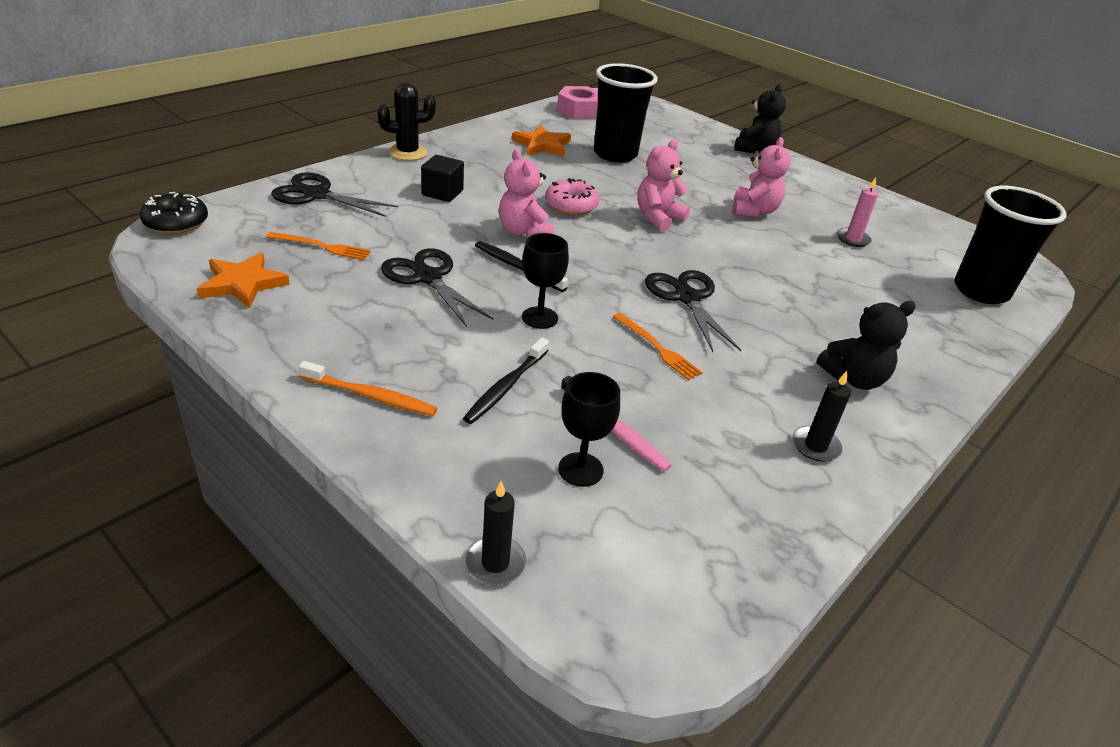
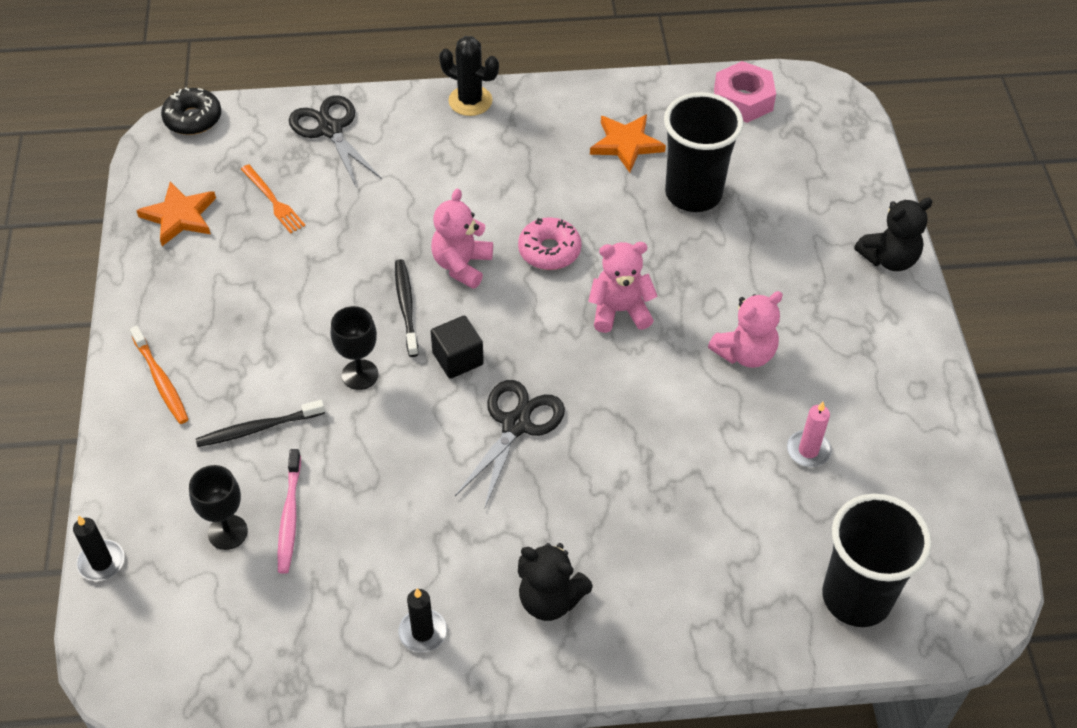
camera: 45 degrees right, 15 degrees up
(427, 277) = (319, 280): black scissors -> none
(442, 193) = (443, 176): black cube -> black cube (458, 359)
(657, 348) = (418, 463): orange fork -> none

